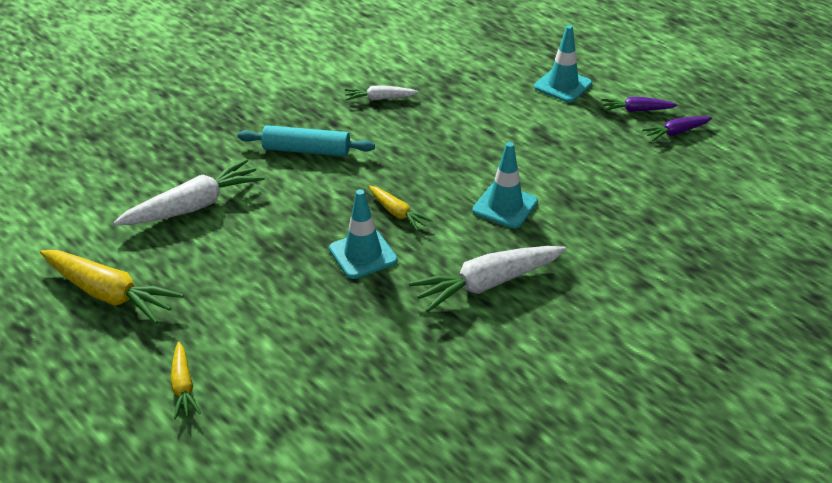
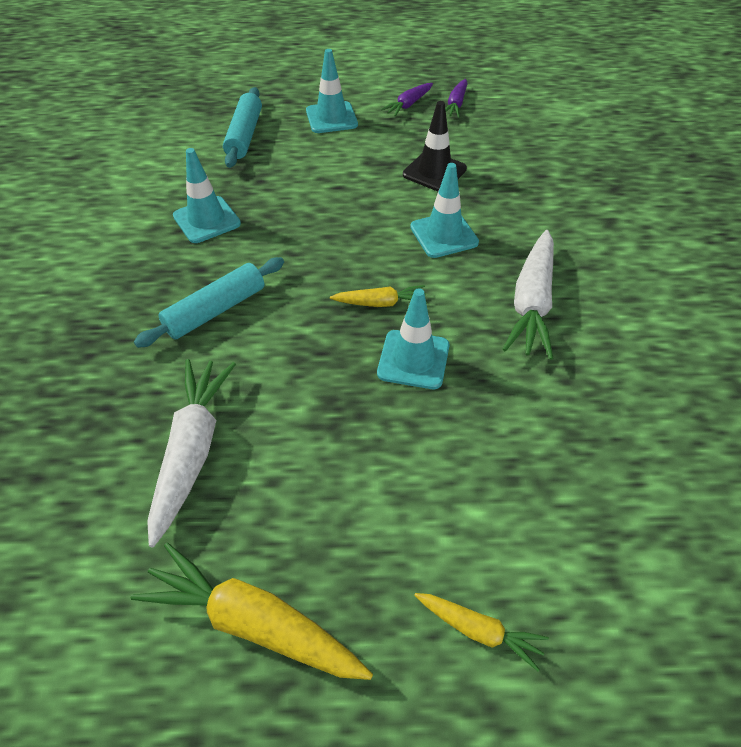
camera: 50 degrees left, 10 degrees up
(109, 294) = (253, 623): yellow carrot -> yellow carrot turned 135 degrees counterclockwise
(379, 99) = (207, 220): white carrot -> turquoise traffic cone
(485, 62) = (245, 135): none -> turquoise rolling pin
(571, 165) = (434, 172): none -> black traffic cone

